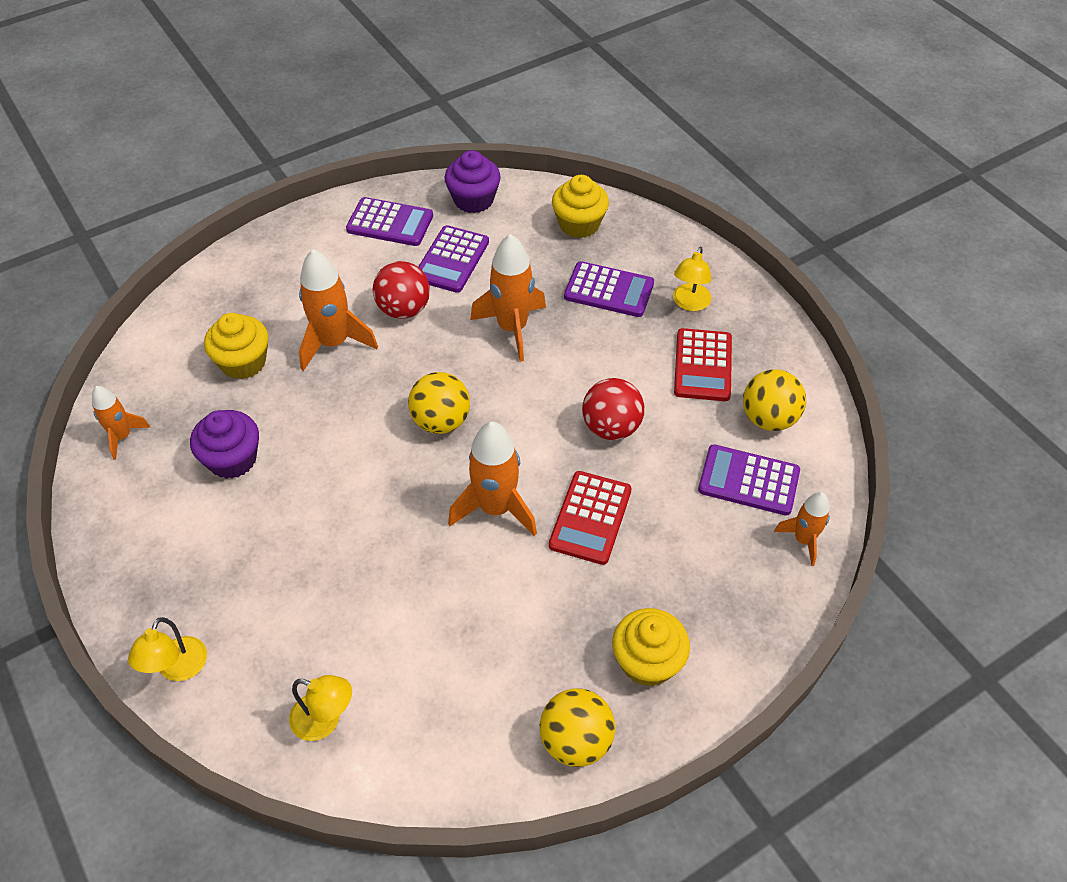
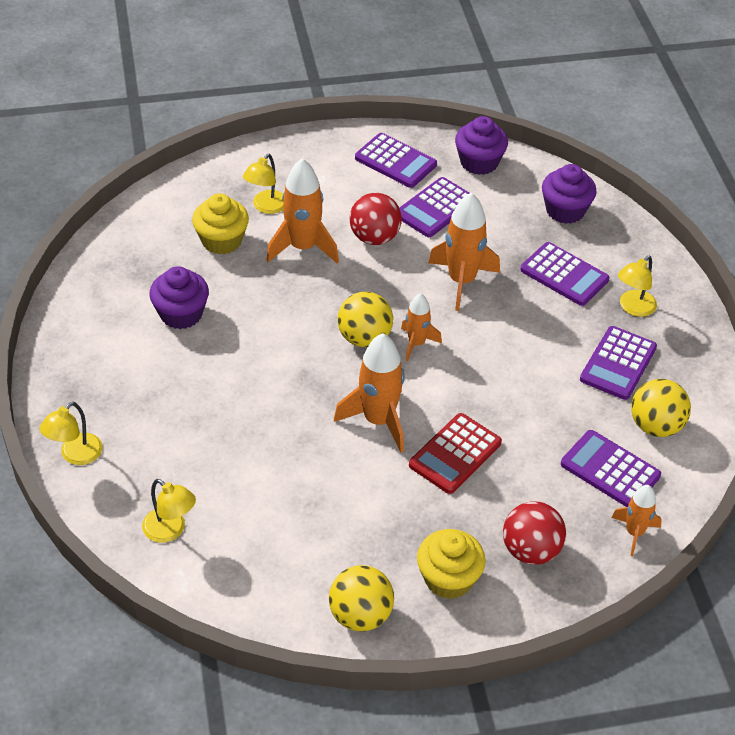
camera: 20 degrees right, 5 degrees down
(122, 436) = (102, 269): orange rocket -> orange rocket (416, 343)
(276, 311) = (266, 207): none -> yellow lamp
(579, 224) = (565, 210): yellow cupcake -> purple cupcake
(611, 427) = (509, 388): red ball -> red ball (530, 550)
(702, 365) = (618, 363): red calculator -> purple calculator

